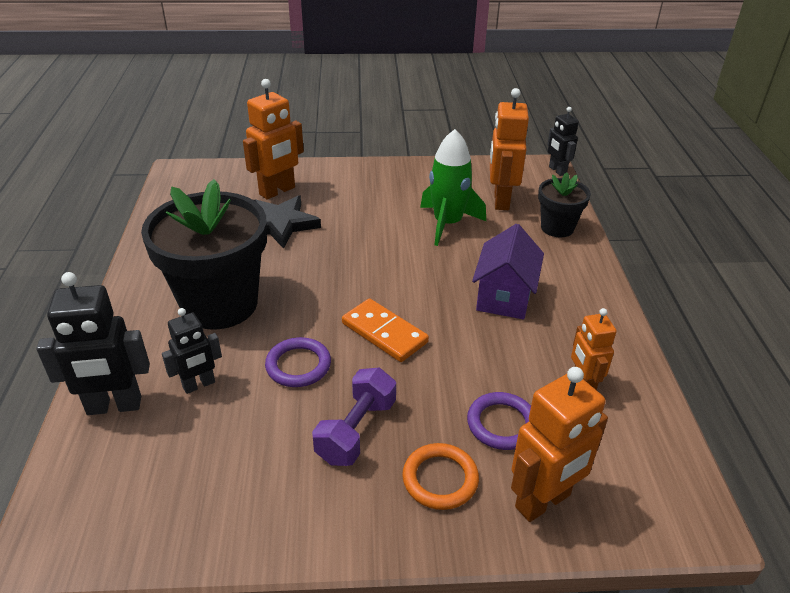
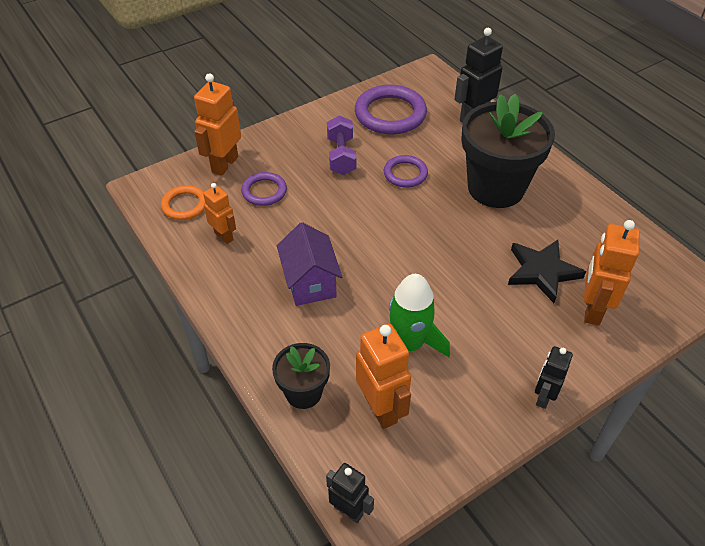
camera: 150 degrees right, 10 degrees up
(199, 385) = (446, 142): black robot -> black robot (543, 397)
(215, 474) = (390, 114): none -> purple ring
(384, 333) = (373, 215): orange domino -> none
(440, 479) = (282, 153): orange ring -> orange ring (185, 205)

